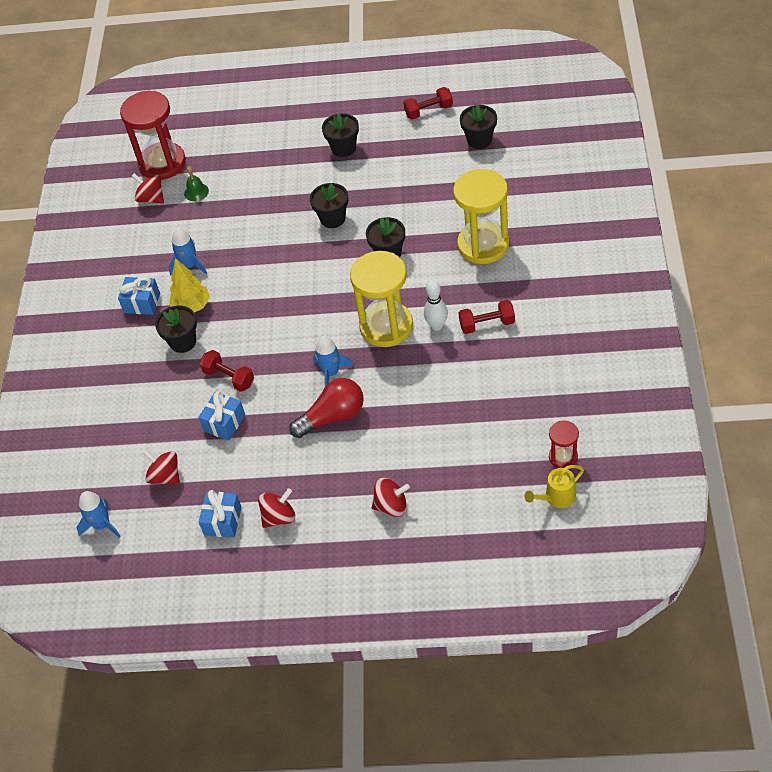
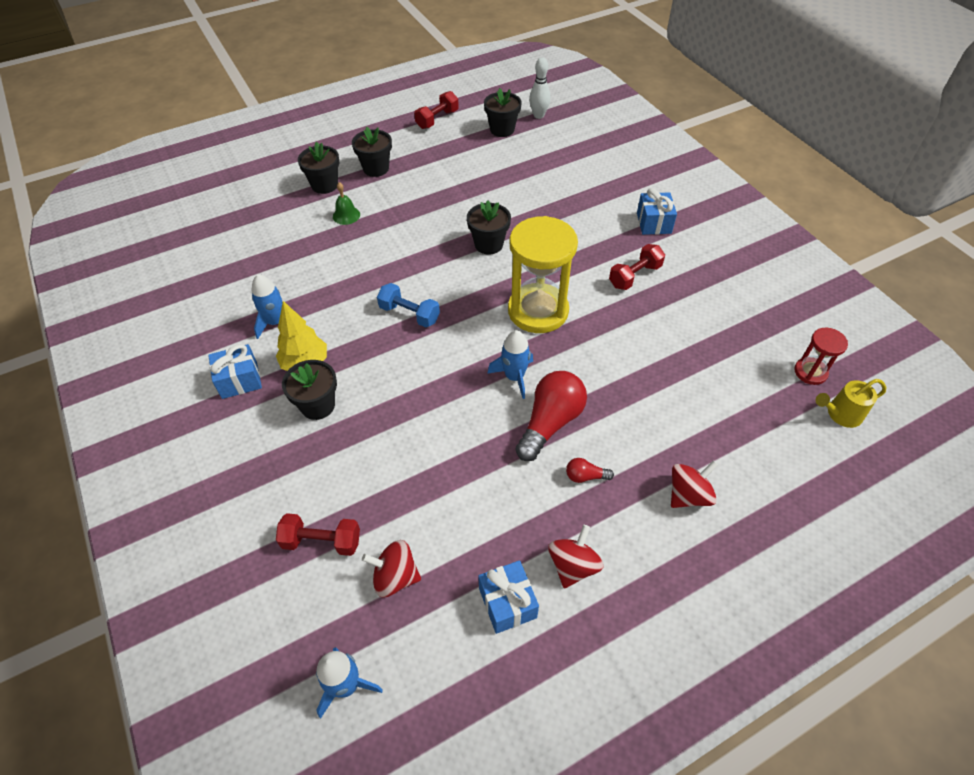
camera: 35 degrees left, 0 degrees up
(151, 198) = (188, 269): red spinning top -> none
(162, 163) = (182, 233): red hourglass -> none
(196, 192) = (239, 248): green bell -> green bell (346, 215)
(224, 423) = (429, 479): blue gift -> blue gift (654, 223)
(229, 377) = (400, 425): red dumbbell -> red dumbbell (322, 541)
(288, 293) = (409, 314): none -> blue dumbbell
(329, 464) = (585, 476): none -> red light bulb
(332, 218) = (408, 230): black flower pot -> black flower pot (324, 185)
(437, 326) = (588, 293): white bowling pin -> white bowling pin (538, 115)
(483, 245) = (574, 210): yellow hourglass -> none
(556, 498) = (840, 414): yellow watering can -> yellow watering can turned 45 degrees clockwise

